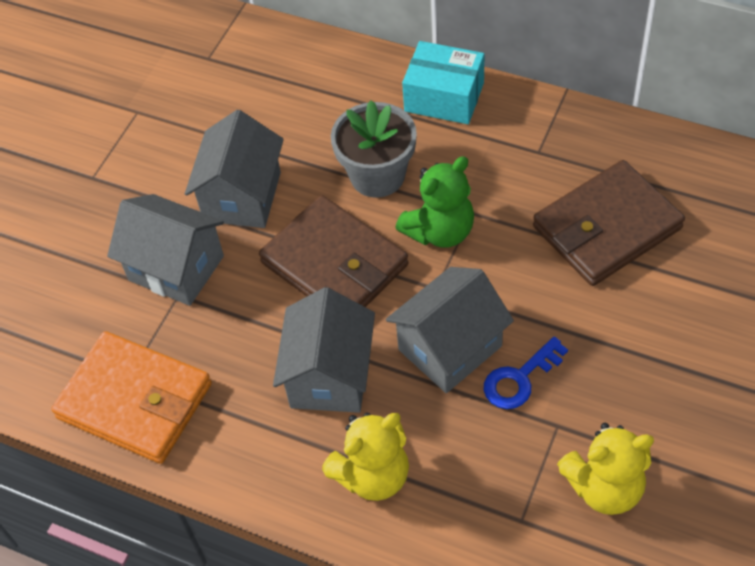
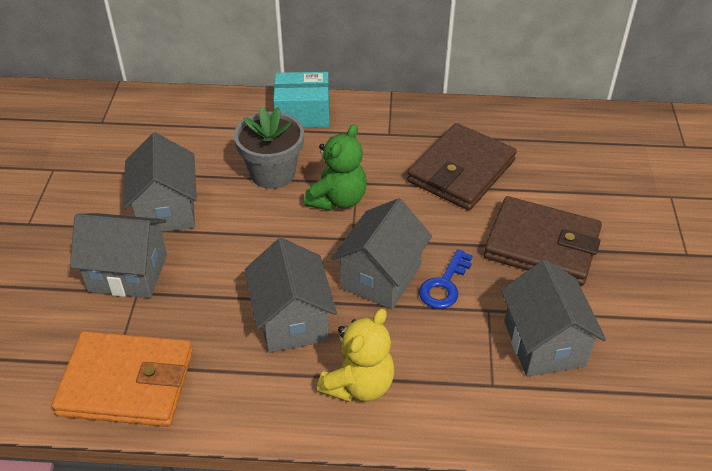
camera: 25 degrees left, 10 degrees down
(334, 264) = (263, 240): brown wallet -> brown wallet (541, 245)
(604, 487) = (544, 343): yellow teddy bear -> grey house

